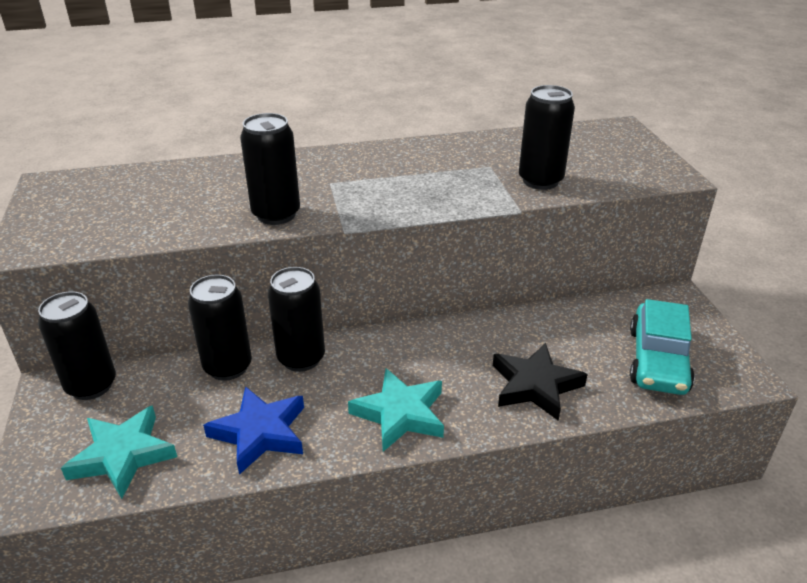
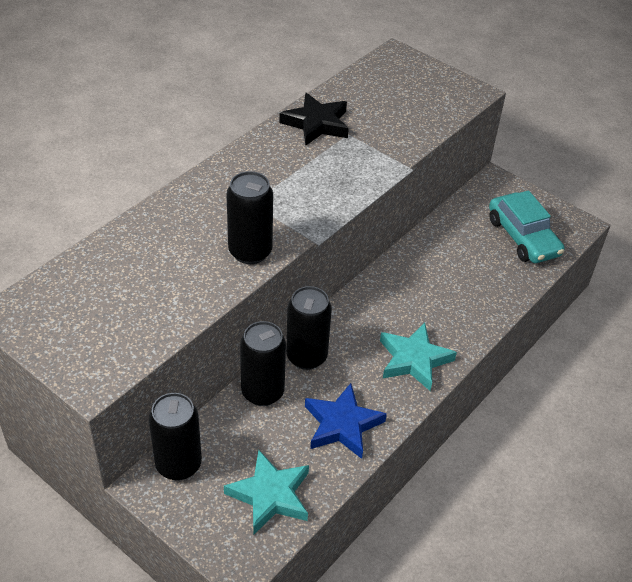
camera: 40 degrees left, 10 degrees up
(535, 385) = (472, 294): black star -> black star (316, 123)
(540, 181) = (396, 134): black can -> none

